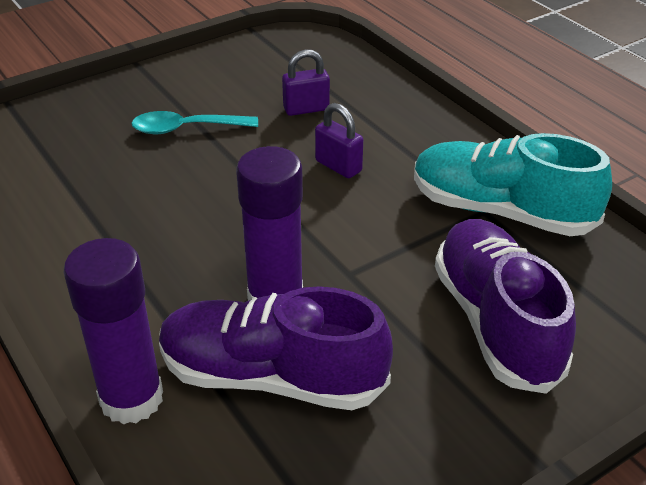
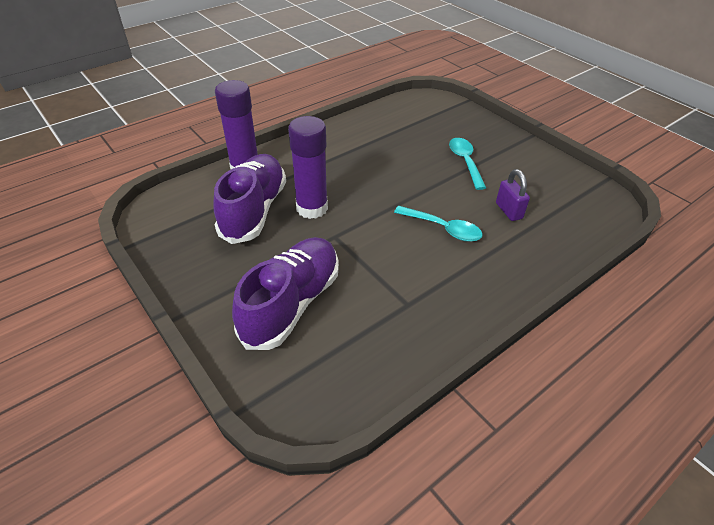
camera: 85 degrees right, 5 degrees up
(338, 166) = (443, 229): purple padlock -> turquoise spoon
(496, 322) = (291, 303): purple shoe -> purple shoe turned 45 degrees counterclockwise
(501, 211) = (409, 315): turquoise shoe -> none

